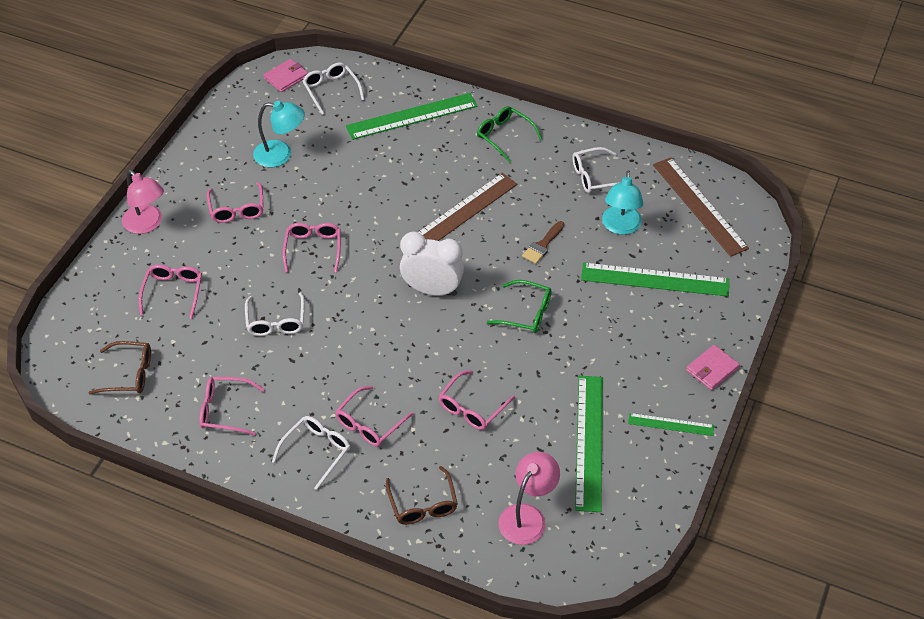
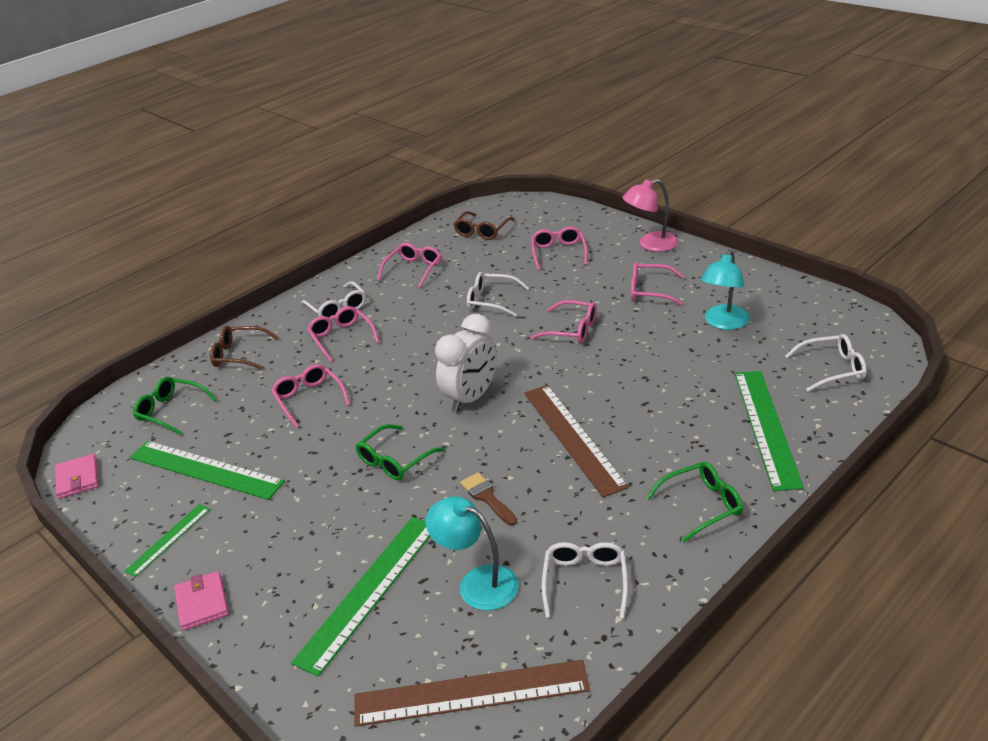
camera: 115 degrees right, 15 degrees down
(173, 292) = (558, 253): pink glasses -> pink glasses turned 120 degrees counterclockwise
(286, 77) = (863, 338): pink wallet -> pink wallet (78, 478)
(527, 516) = (171, 411): pink lamp -> green glasses

